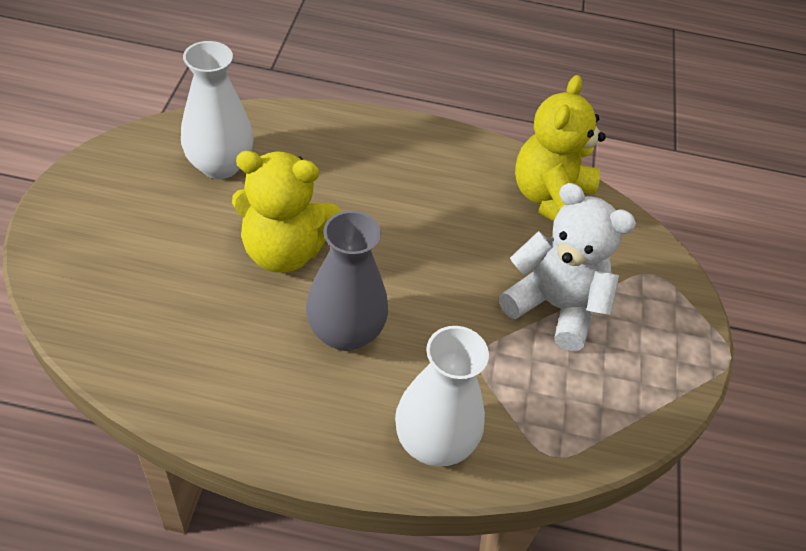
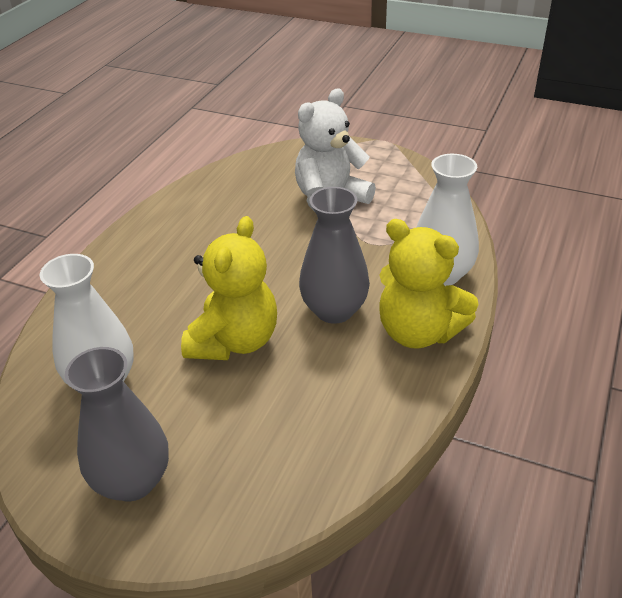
camera: 70 degrees left, 10 degrees down
(106, 210) = (133, 481): none -> grey vase
(551, 198) = (226, 186): yellow teddy bear -> yellow teddy bear (418, 332)

